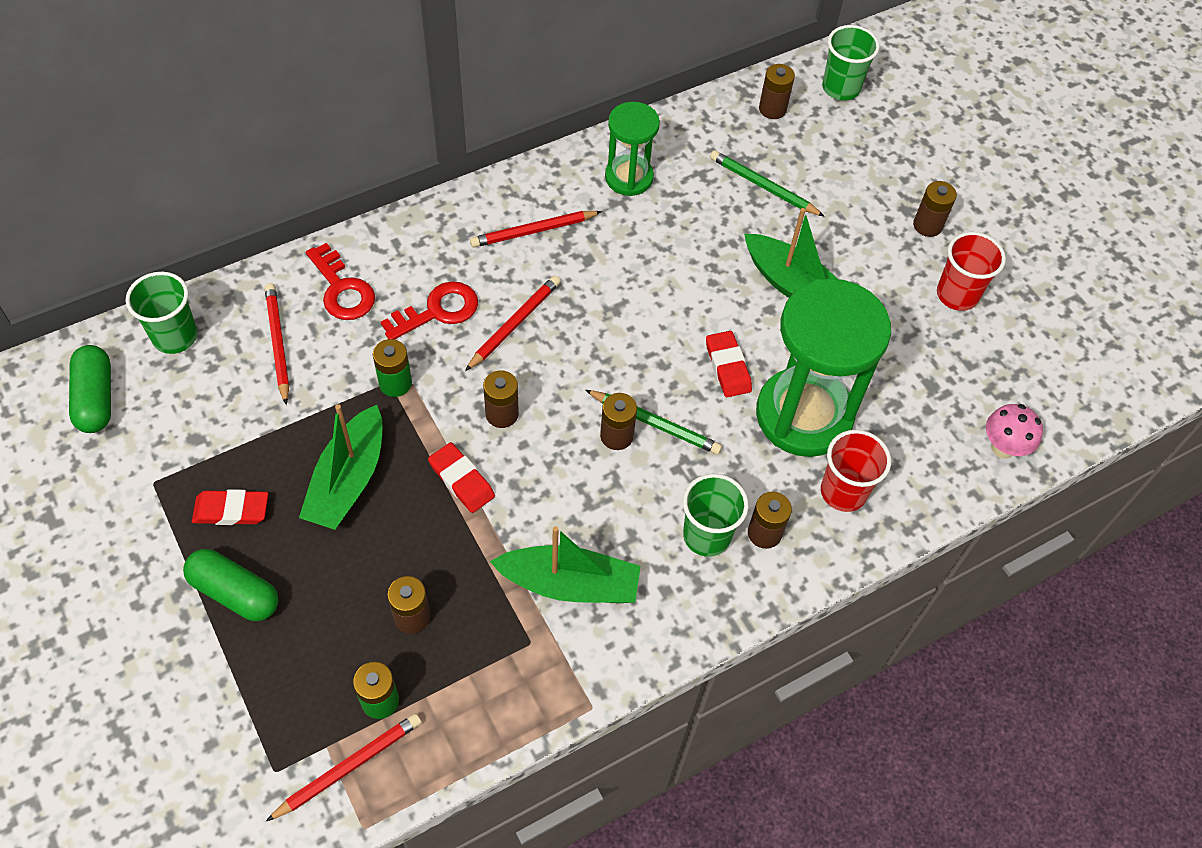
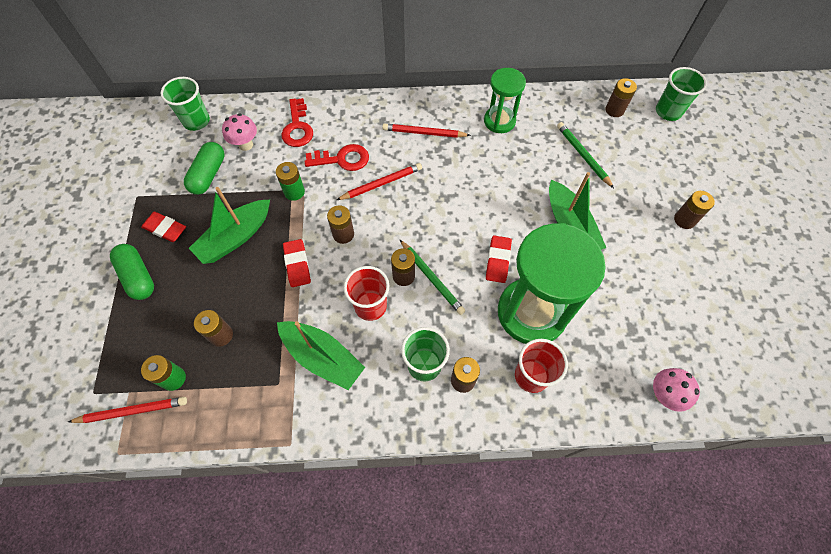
camera: 30 degrees right, 5 degrees up
(96, 398) = (138, 139): green capsule -> green capsule (208, 175)
(278, 343) = (246, 145): red pencil -> pink mushroom
(957, 295) = (682, 274): red cup -> red cup (370, 306)

